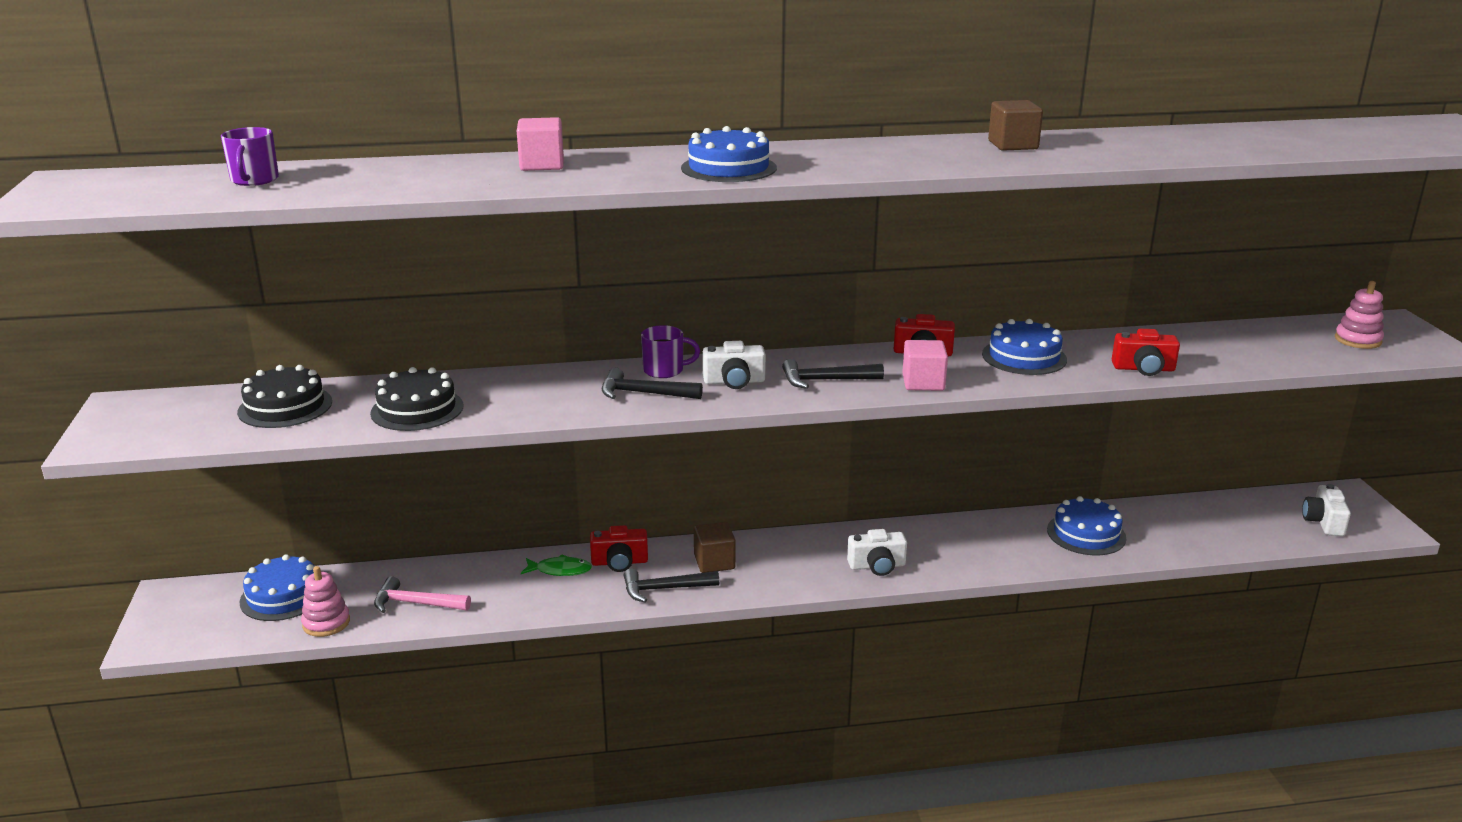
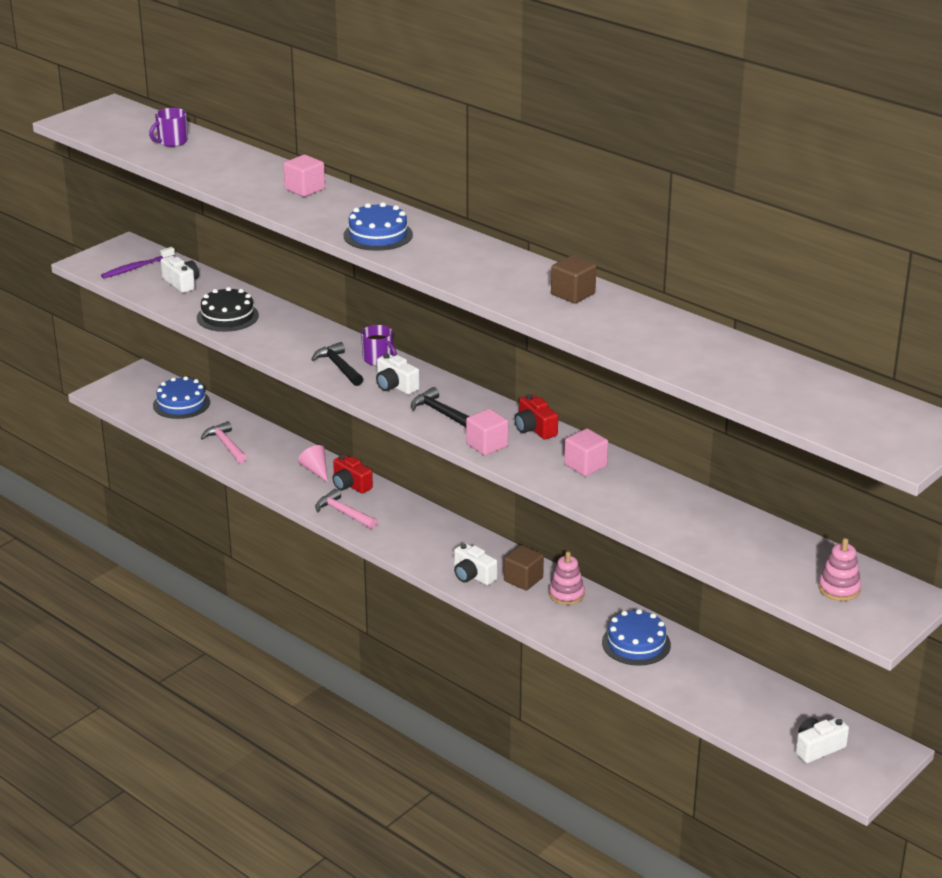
camera: 50 degrees right, 5 degrees up
(187, 418) = (137, 267): none -> purple toothbrush
(285, 407) = (181, 283): black cake -> white camera
(326, 623) = (176, 429): pink stacking toy -> pink stacking toy (566, 594)
(560, 570) = (315, 470): green fish -> pink cone
(664, 589) = (343, 513): black hammer -> pink hammer
(714, 562) = (395, 516): brown cube -> brown cube (523, 579)
(1024, 357) = (585, 465): blue cake -> pink cube
(1143, 369) = (634, 515): red camera -> none

